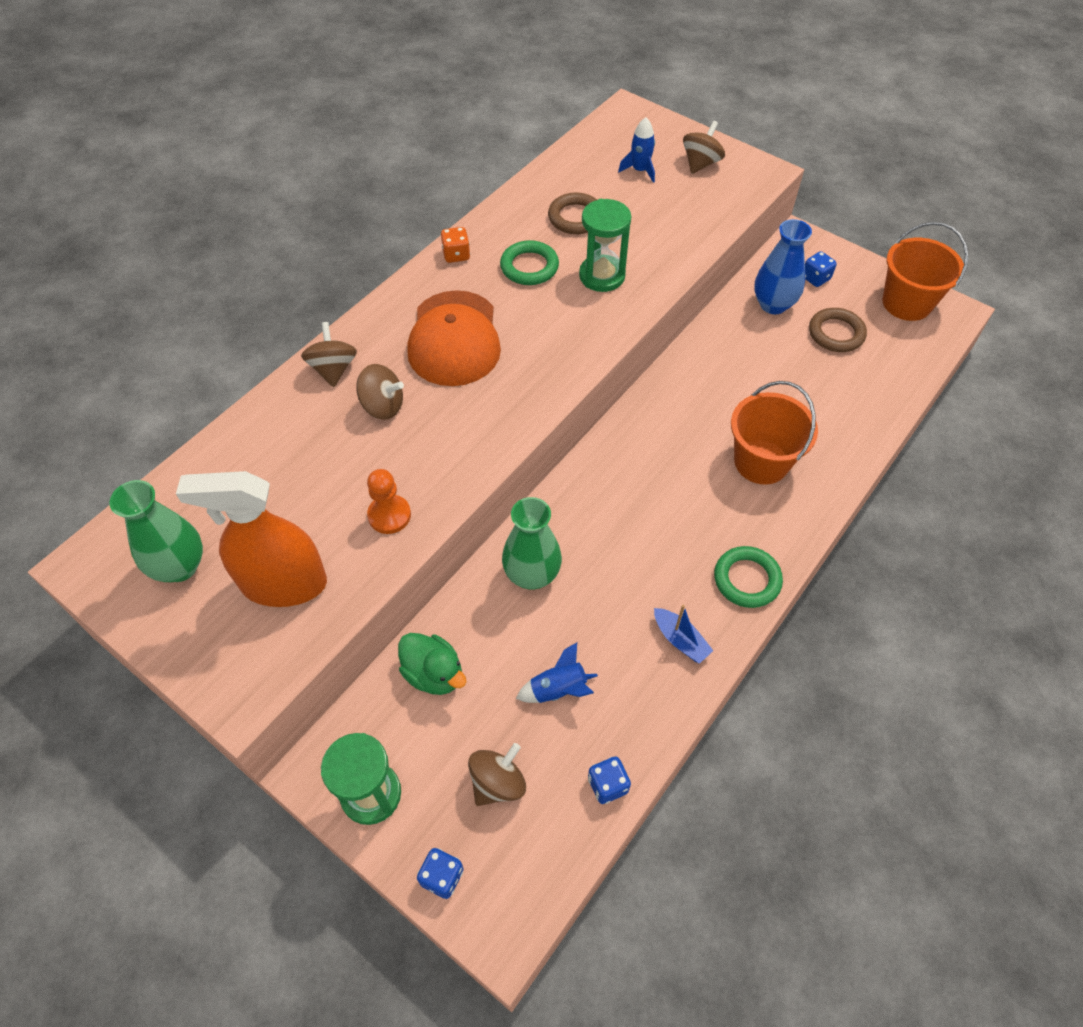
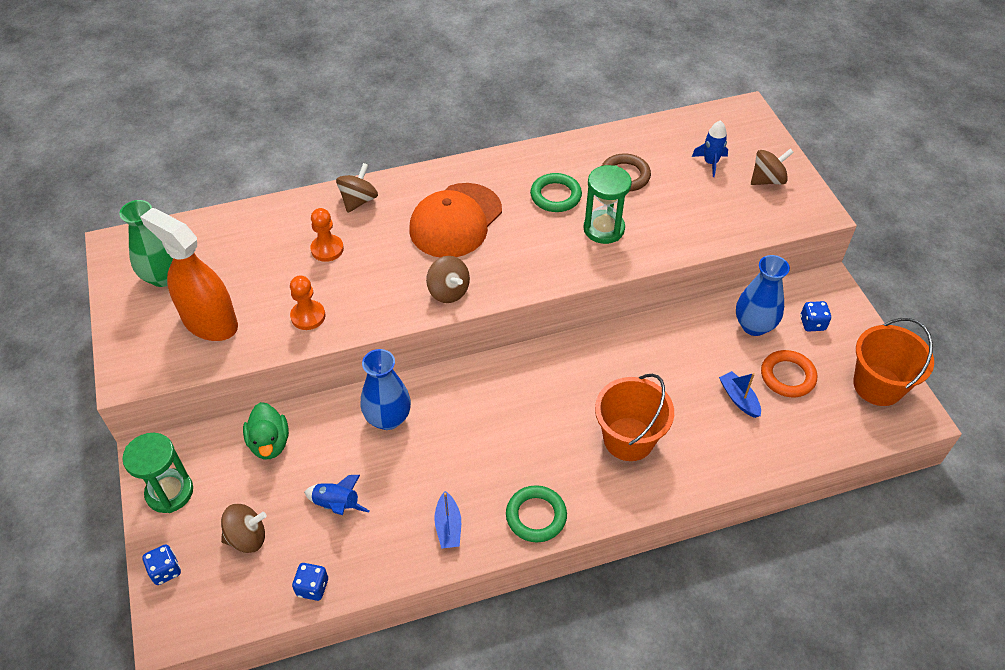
camera: 35 degrees right, 5 degrees down
(345, 436) = (327, 249): none -> orange pawn
(383, 406) = (367, 242): brown spinning top -> brown spinning top (448, 291)
(456, 255) = (511, 162): orange dice -> none
(532, 575) = (388, 418): green vase -> blue vase
(816, 374) = (739, 399): none -> blue boat
(836, 333) = (787, 376): brown ring -> orange ring

